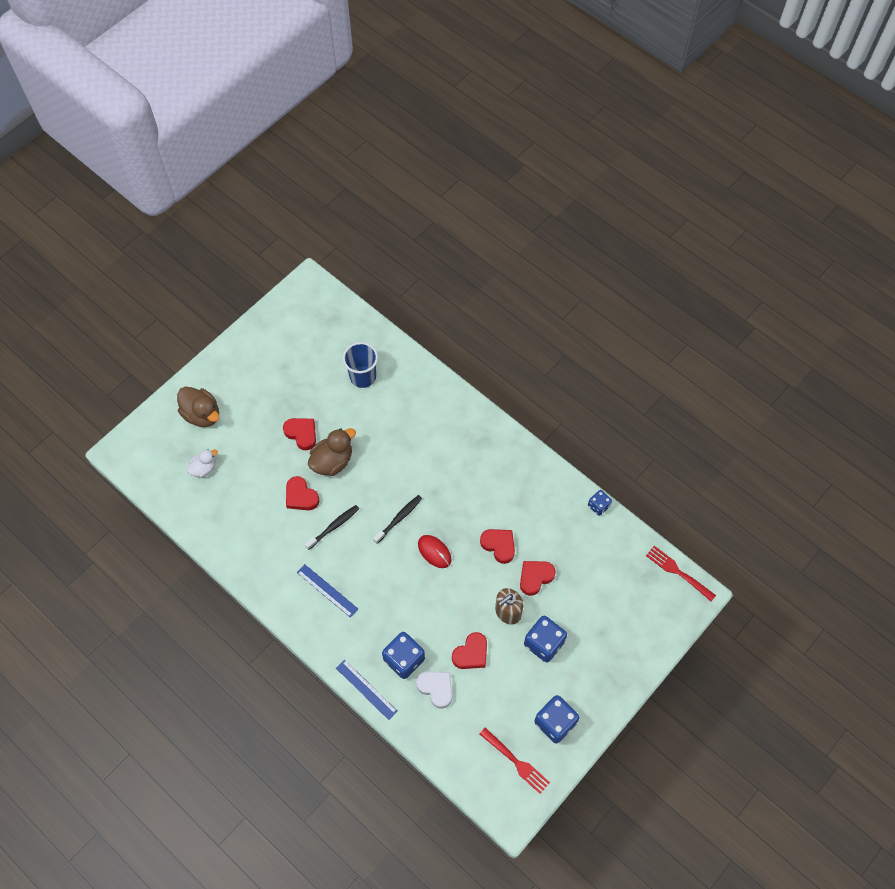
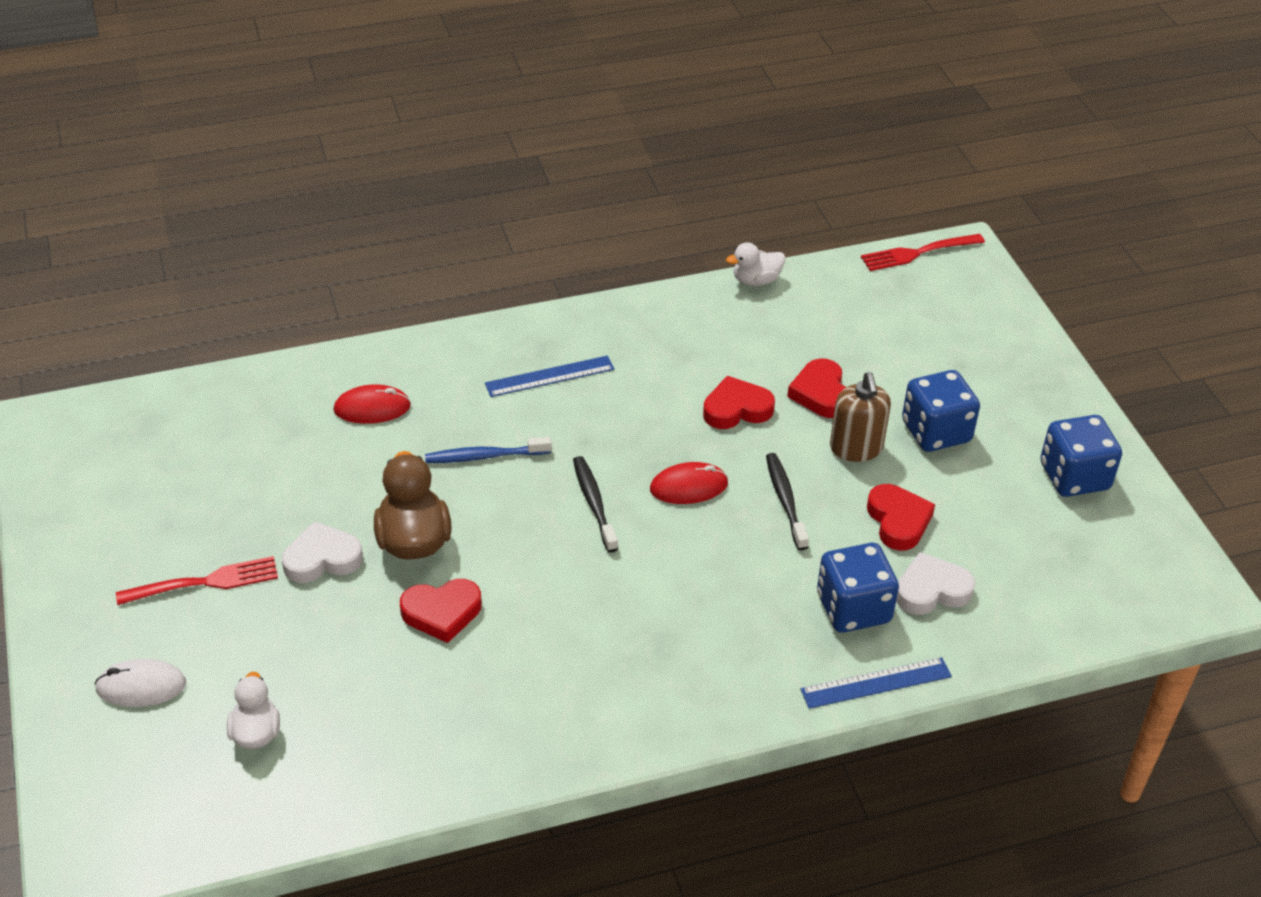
camera: 60 degrees left, 20 degrees down
(202, 414) = (141, 686): brown duck -> white mouse
(301, 434) = (322, 559): red heart -> white heart
(327, 590) = (652, 656): blue ruler -> blue ruler (550, 376)
(334, 526) = (538, 593): black toothbrush -> black toothbrush (785, 500)
(363, 377) = (294, 434): blue cup -> none
(398, 396) = (372, 408): none -> red mouse
(398, 458) = (485, 456): none -> blue toothbrush
(515, 761) = (1114, 549): red fork -> red fork (204, 583)
(598, 506) = (756, 280): blue dice -> white duck

